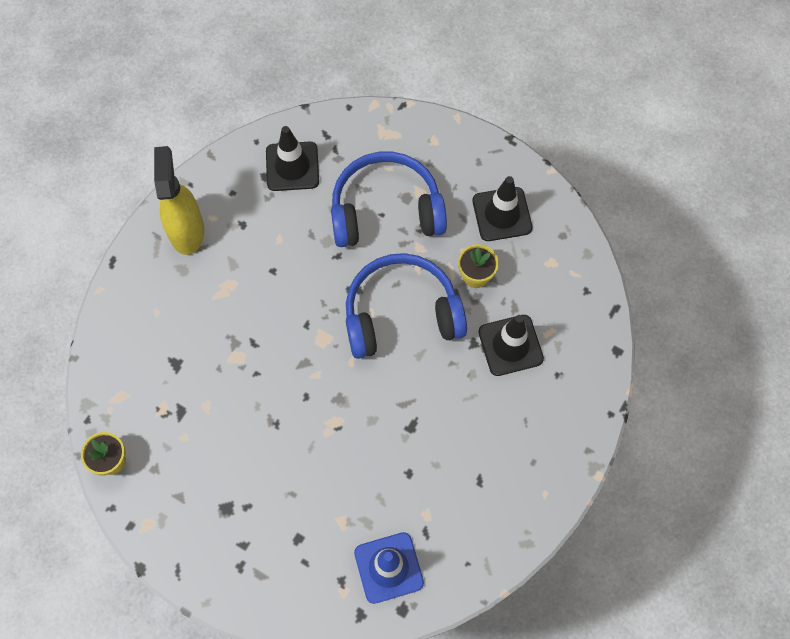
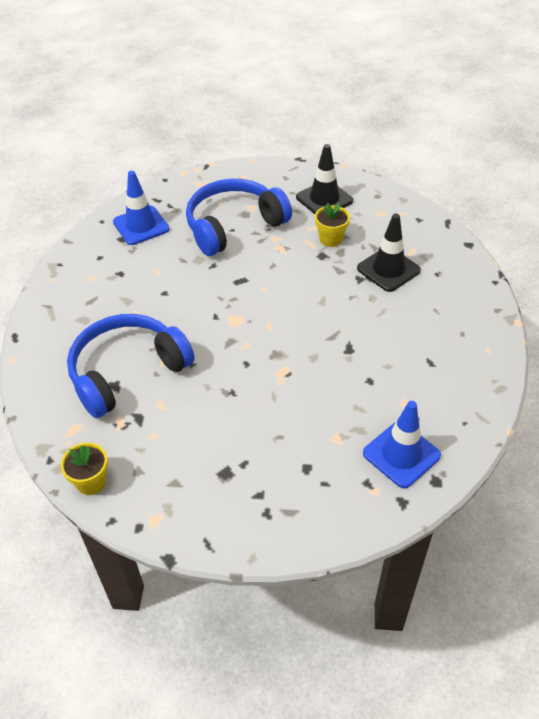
camera: 25 degrees left, 20 degrees down
(187, 230) = (73, 293): yellow spray bottle -> none
(292, 166) = (141, 226): black traffic cone -> blue traffic cone
(401, 314) = (289, 281): blue headphones -> blue headphones (127, 372)

